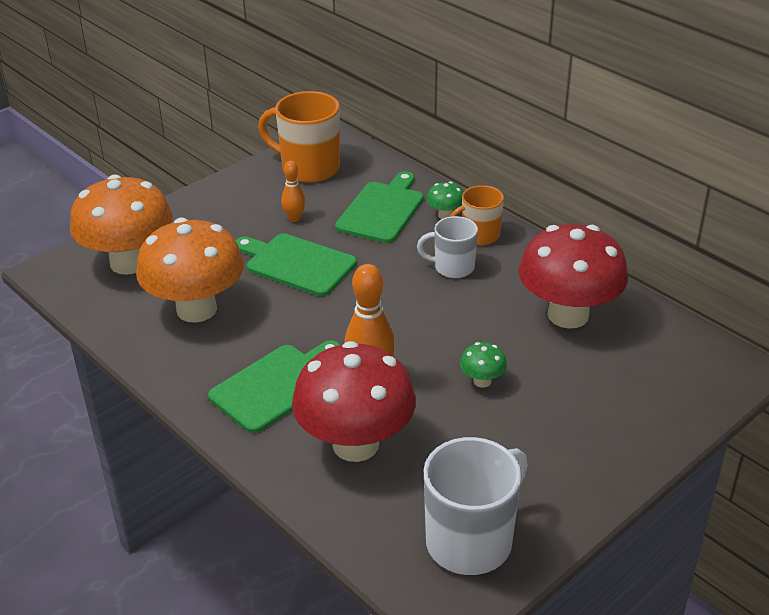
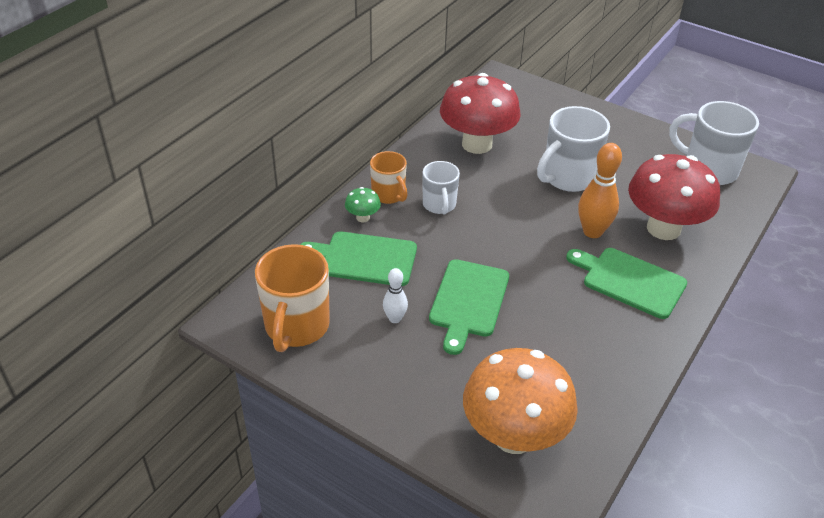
camera: 105 degrees left, 5 degrees up
(196, 309) = (562, 357): orange mushroom -> none
(294, 218) = (395, 318): orange bowling pin -> white bowling pin
(482, 381) = (568, 177): green mushroom -> white mug

